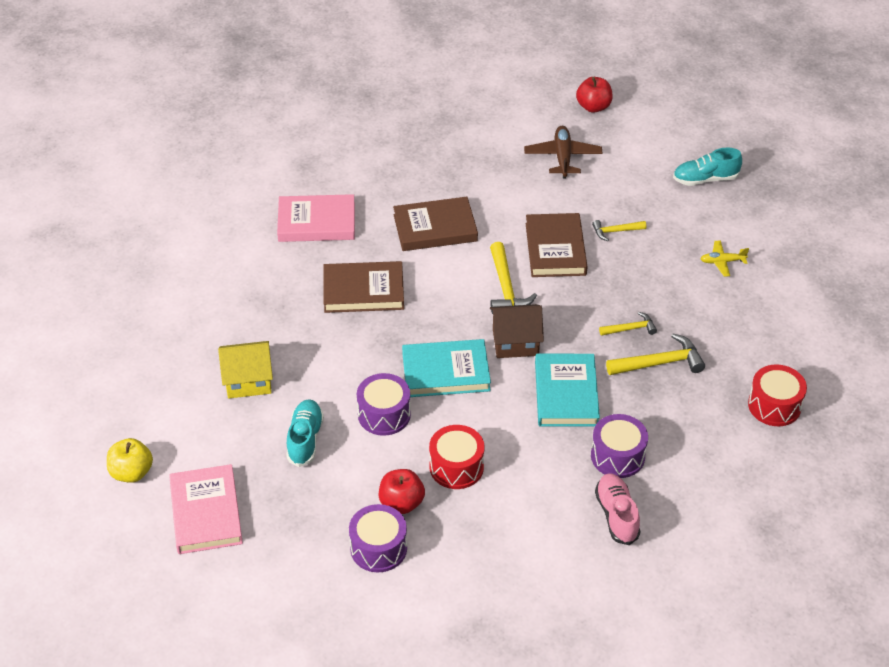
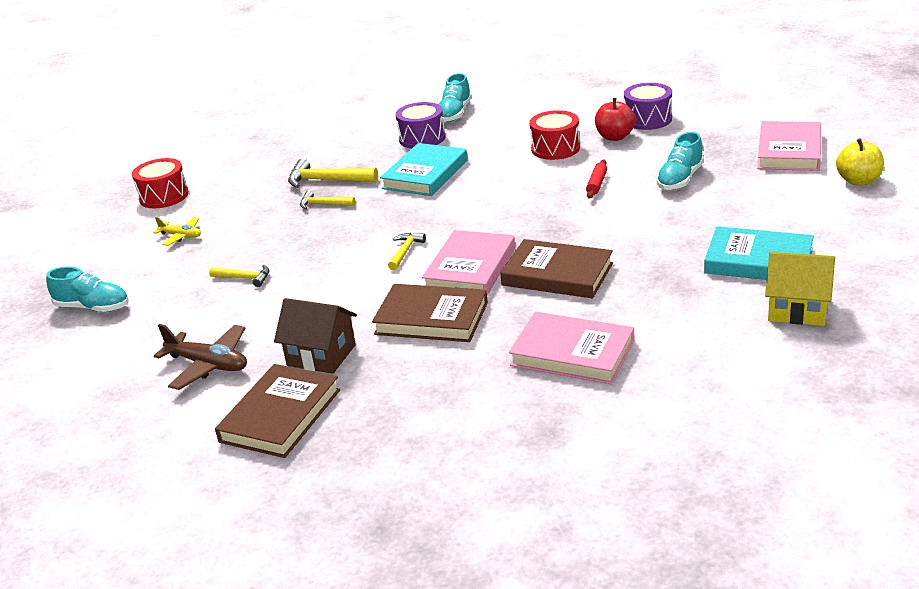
camera: 150 degrees left, 15 degrees down
(248, 381) = (721, 224): yellow house -> yellow house (797, 309)
(384, 414) = (597, 184): purple drum -> red rolling pin
(437, 281) = (470, 268): none -> pink book
(446, 372) = (519, 202): turquoise book -> turquoise book (758, 261)
(506, 287) = (405, 252): yellow hammer -> yellow hammer, size x0.60
(515, 342) = (436, 211): brown house -> brown house (321, 355)
(555, 249) = (322, 274): brown book -> brown book (280, 416)
(562, 157) = (208, 365): brown plane -> brown plane turned 90 degrees counterclockwise
(593, 107) = (96, 421): red apple -> none
(616, 515) = (454, 113): pink shoe -> turquoise shoe
(774, 405) = (272, 147): red drum -> red drum (164, 196)

